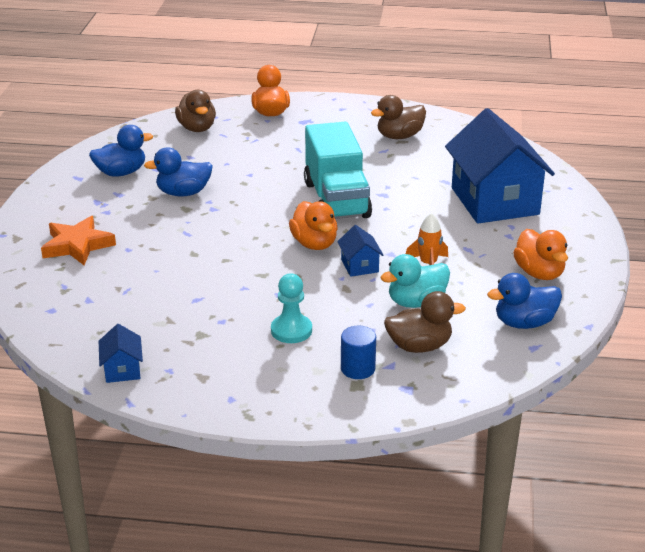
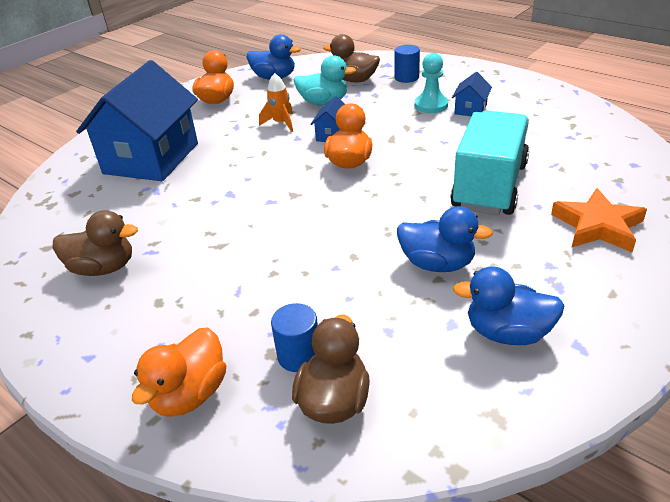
camera: 145 degrees left, 5 degrees up
(122, 369) = (576, 109): blue house -> blue house (470, 109)
(230, 136) = (299, 356): none -> blue cylinder
(336, 200) = (280, 201): turquoise truck -> turquoise truck (489, 186)

